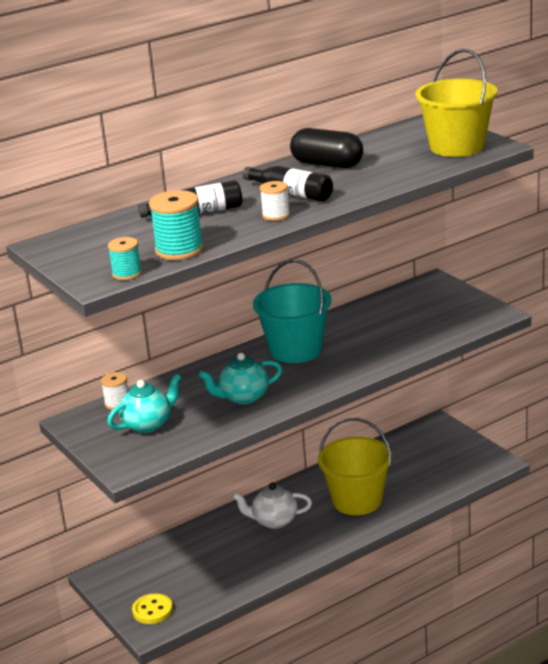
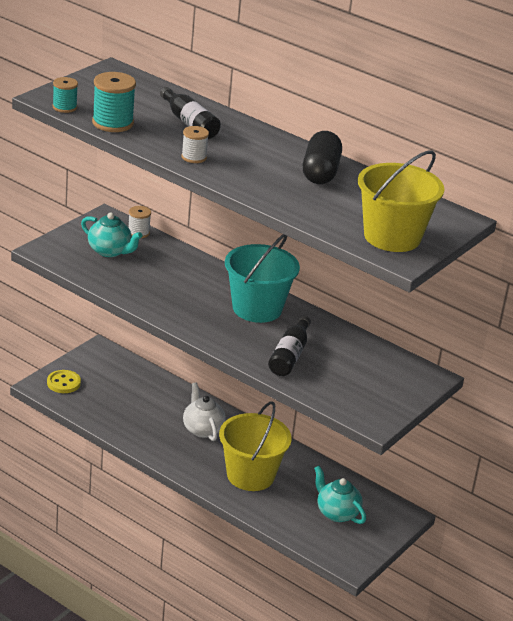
camera: 65 degrees right, 5 degrees up
(243, 397) = (165, 291): turquoise teapot -> turquoise teapot (336, 513)
(291, 194) = (244, 160): black bottle -> black bottle (289, 355)

